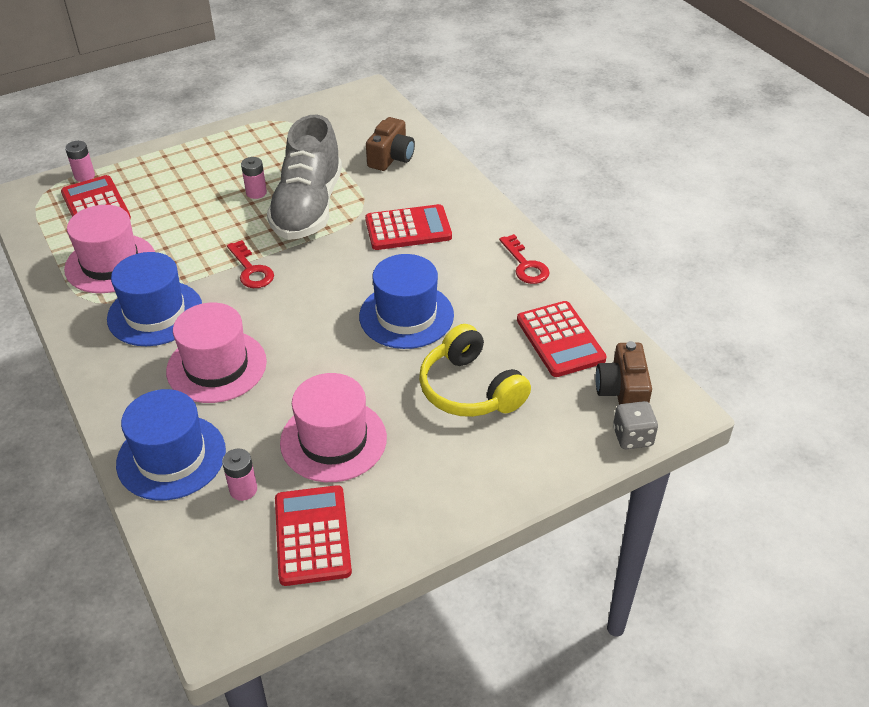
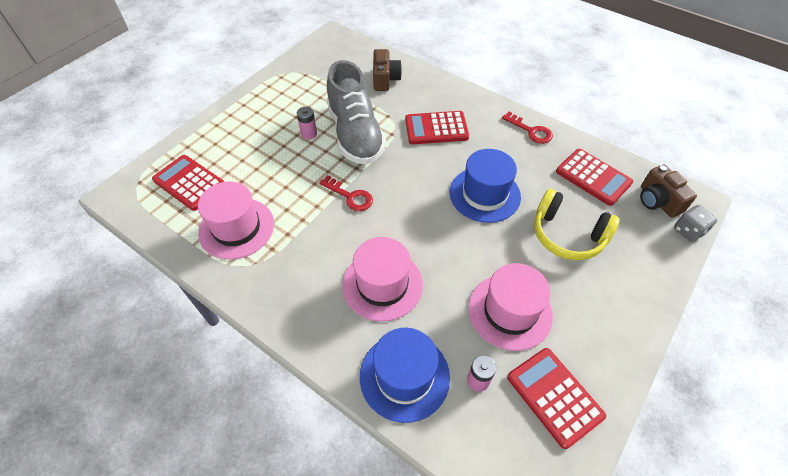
camera: 25 degrees left, 10 degrees up
(84, 176) = (162, 160): pink battery -> none
(155, 313) = (303, 257): blue hat -> none
(408, 229) = (436, 128): red calculator -> red calculator turned 150 degrees counterclockwise

